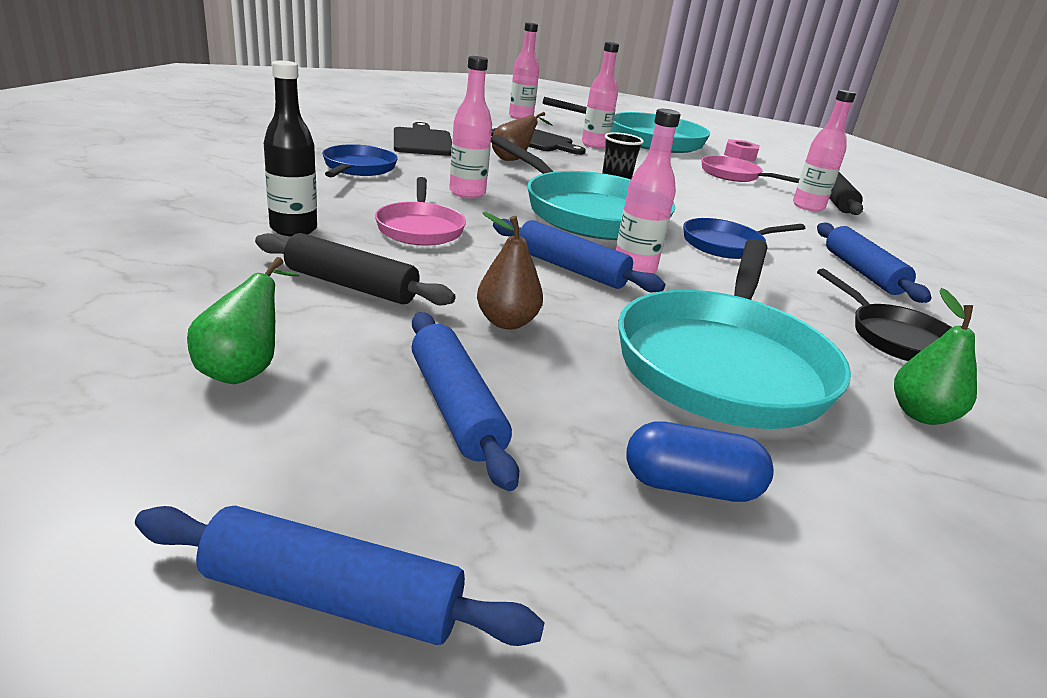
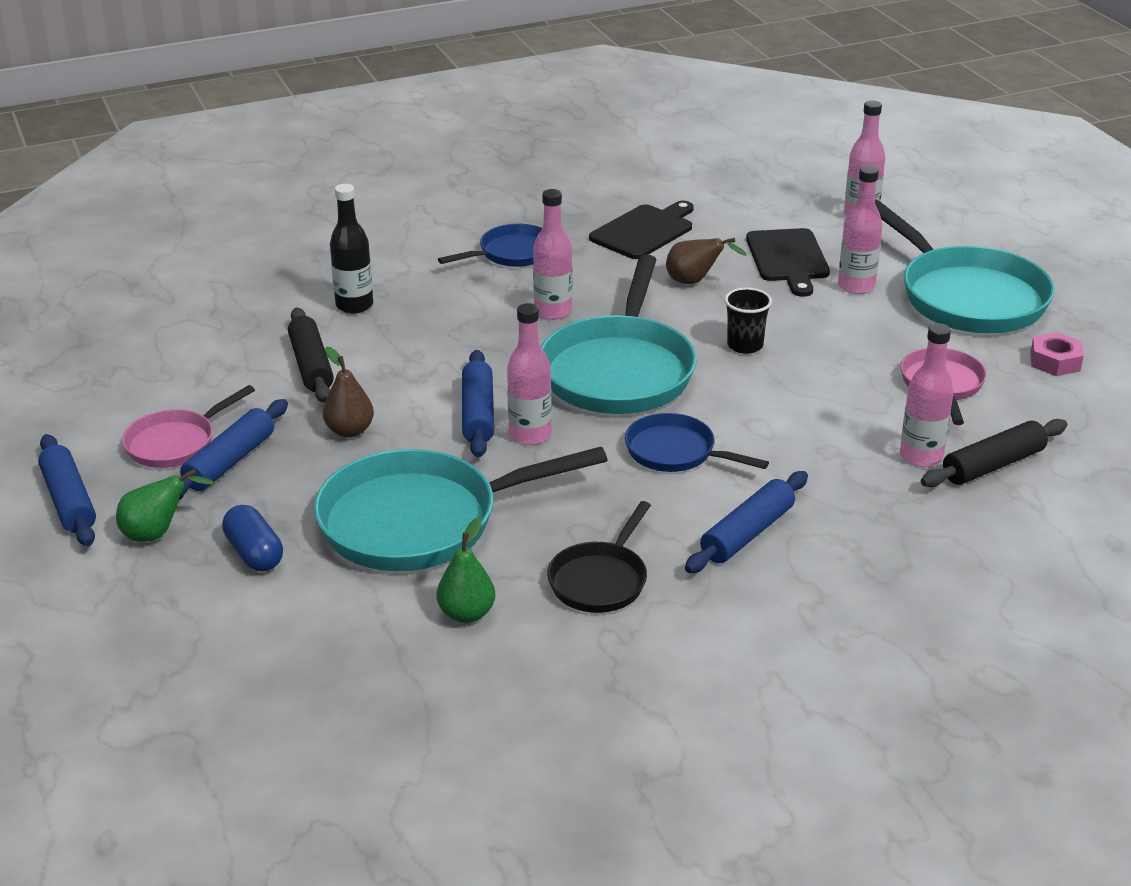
camera: 55 degrees right, 5 degrees up
(245, 369) = (180, 395): green pear -> green pear (157, 533)
(420, 228) = (441, 335): pink pan -> pink pan (175, 443)

